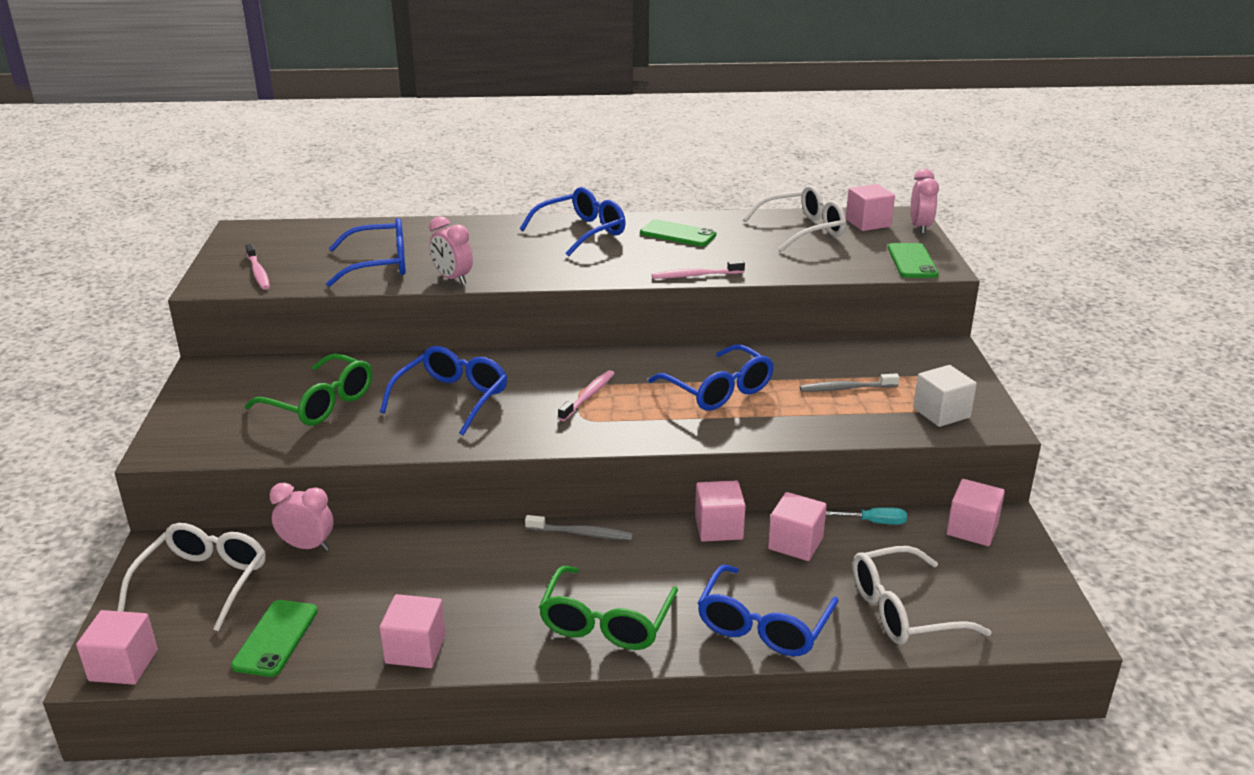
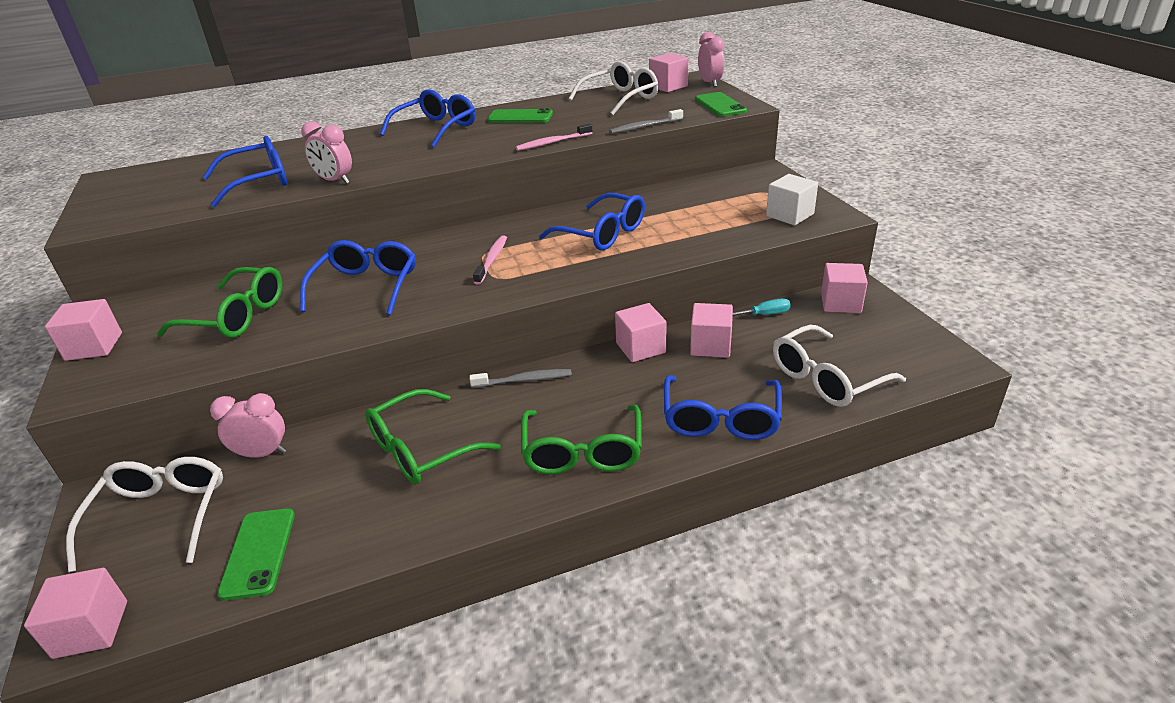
camera: 15 degrees left, 5 degrees up
(258, 272) = (136, 208): pink toothbrush -> none
(415, 649) = (410, 525): pink cube -> pink cube (94, 346)
(453, 579) = (422, 449): none -> green glasses
(846, 388) = (705, 212): grey toothbrush -> grey toothbrush (645, 127)

